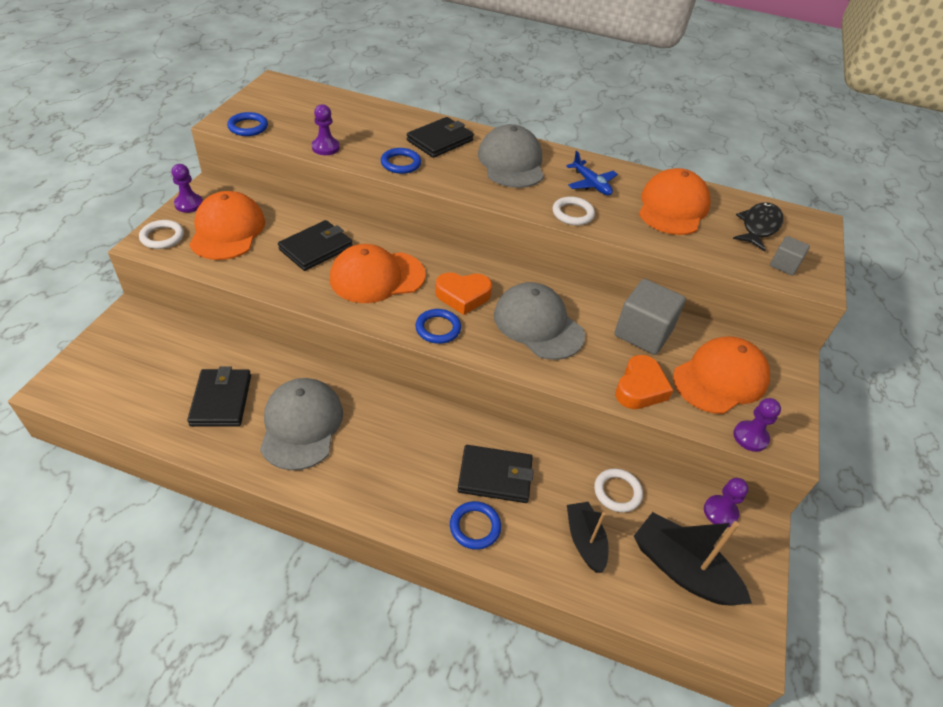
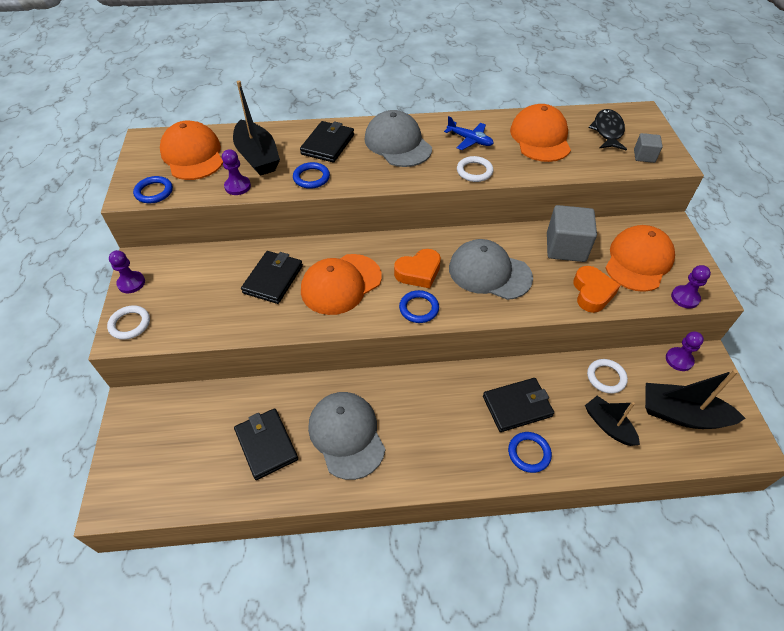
camera: 20 degrees left, 5 degrees up
(227, 230) = (185, 294): orange cap -> orange cap (193, 155)
(364, 129) = (257, 157): none -> black boat

